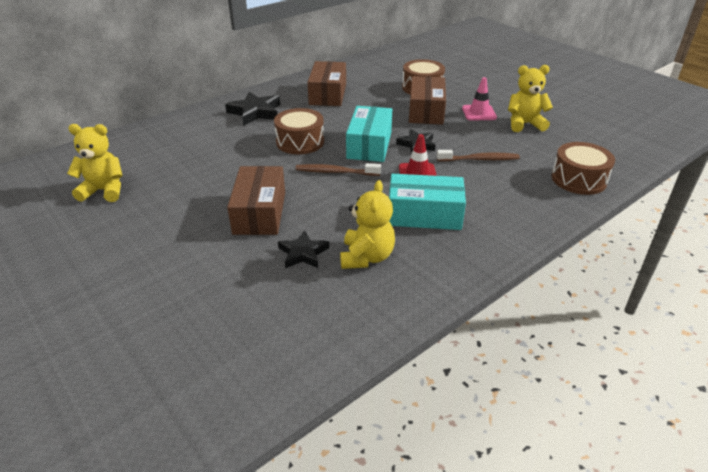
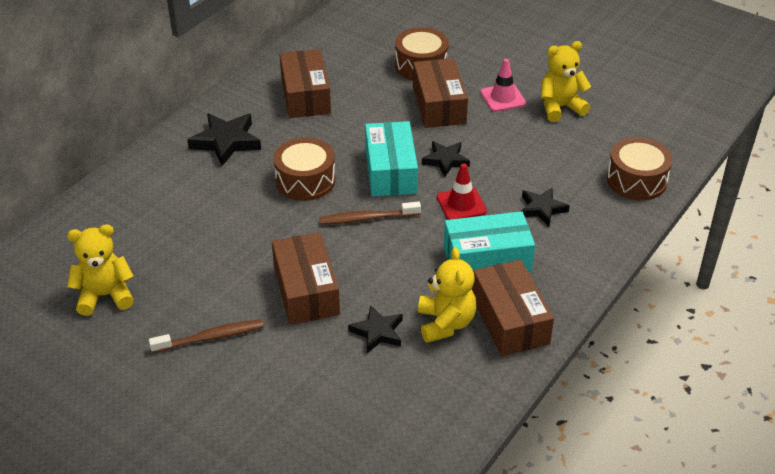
camera: 15 degrees left, 5 degrees up
(426, 265) = (509, 320): none -> brown box
(479, 159) = (523, 171): brown toothbrush -> brown toothbrush (210, 337)
(486, 187) = (542, 209): none -> black star

